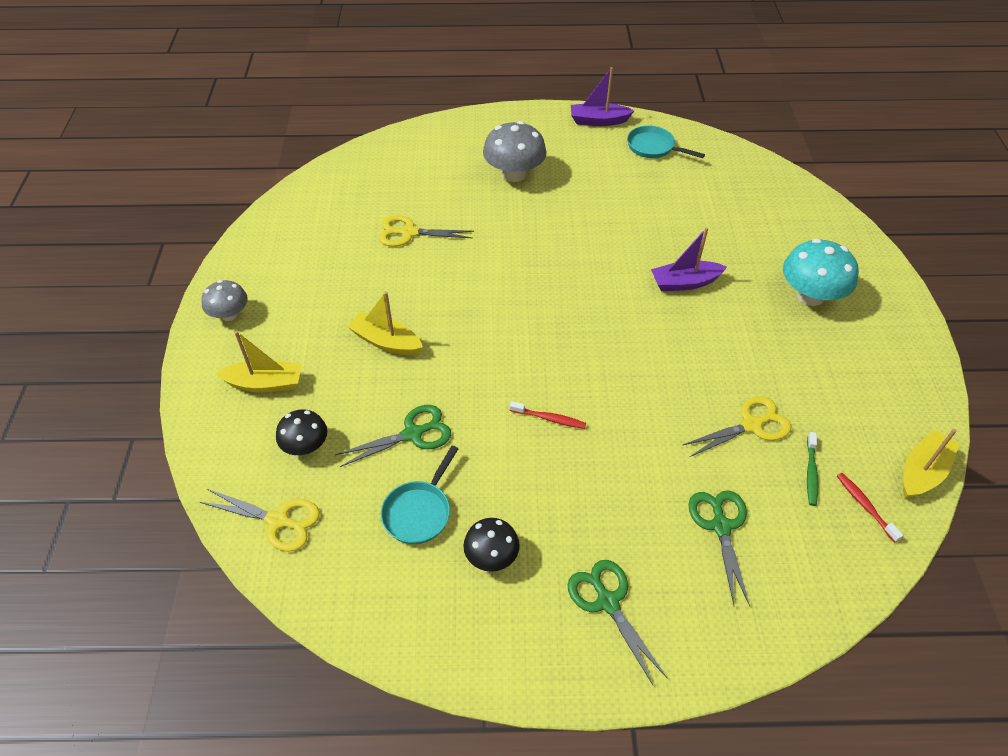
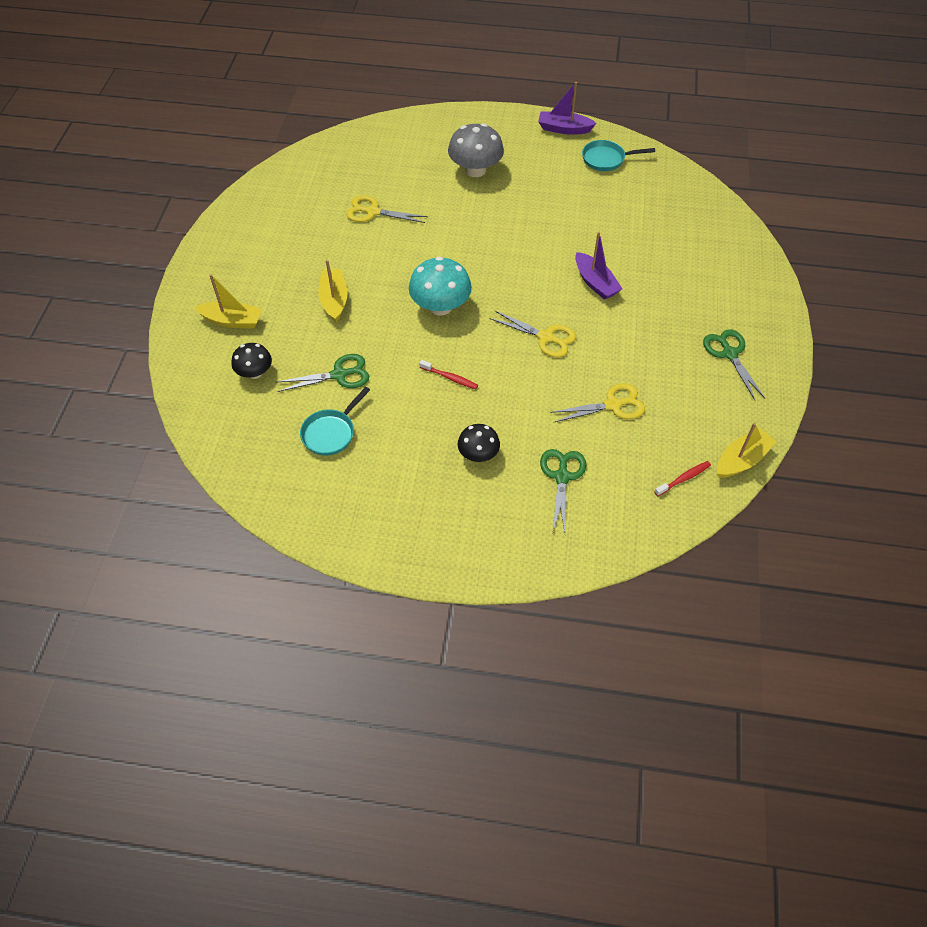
camera: 10 degrees right, 5 degrees up
(229, 314) = (214, 262): grey mushroom -> none
(278, 521) = (224, 424): yellow scissors -> yellow scissors (545, 337)
(386, 342) = (334, 300): yellow boat -> yellow boat turned 45 degrees clockwise
(491, 556) = (378, 472): black mushroom -> black mushroom (478, 454)
(607, 602) = (457, 517): green scissors -> green scissors (729, 354)
(653, 147) = (606, 159): turquoise pan -> turquoise pan turned 45 degrees counterclockwise
(684, 283) = (595, 283): purple boat -> purple boat turned 120 degrees counterclockwise
(810, 295) = (701, 307): turquoise mushroom -> turquoise mushroom (440, 306)
(811, 473) = (649, 448): green toothbrush -> none
(865, 506) = (684, 478): red toothbrush -> red toothbrush turned 75 degrees clockwise

